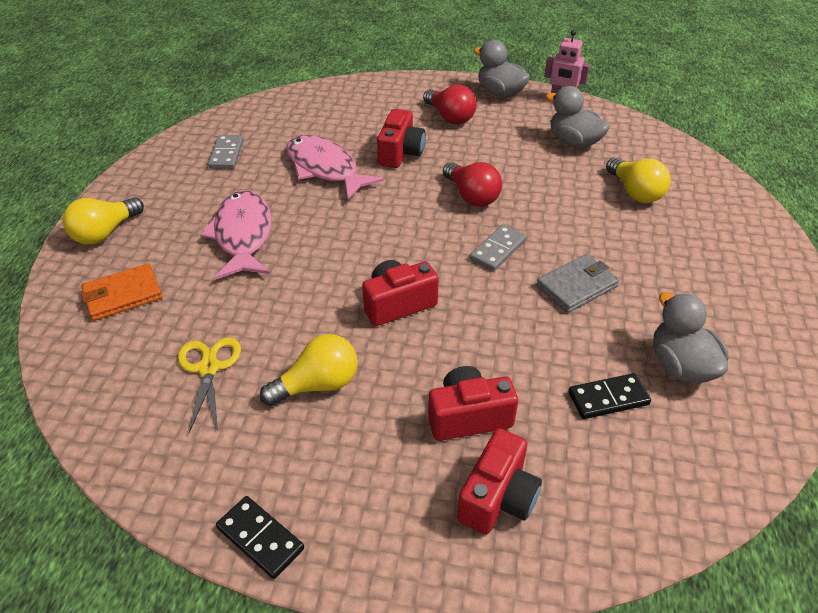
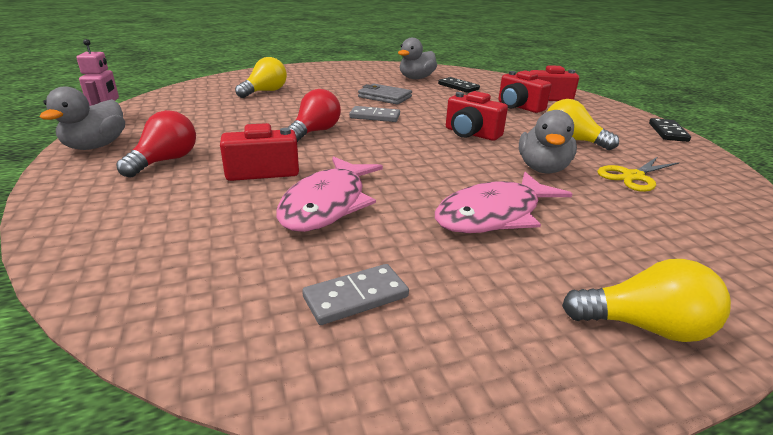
camera: 120 degrees left, 15 degrees down
(123, 295) = (670, 250): orange wallet -> none
(574, 142) = (199, 110): grey duck -> grey duck (542, 169)

